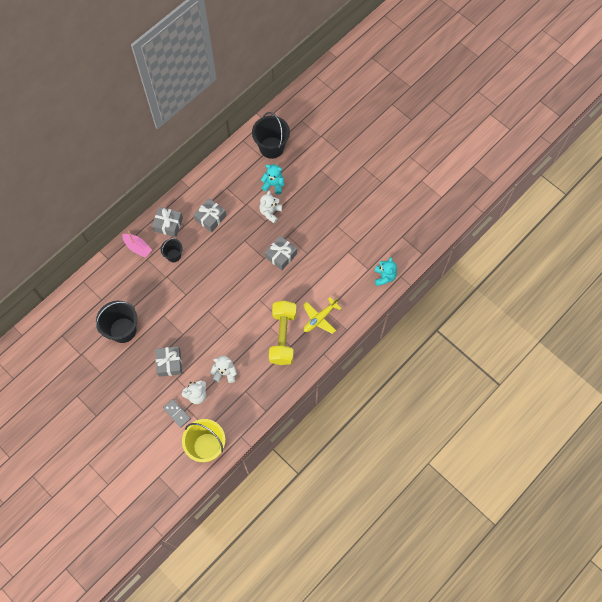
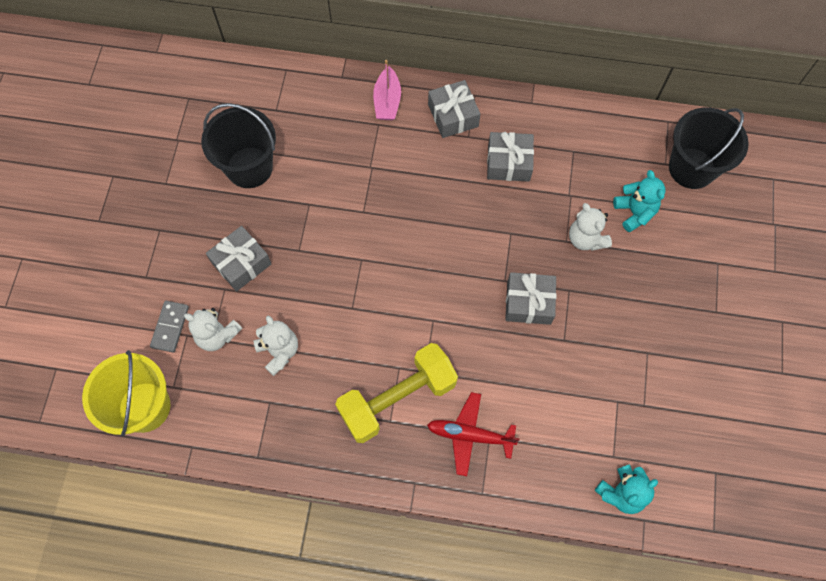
camera: 55 degrees right, 0 degrees up
(173, 255) = (411, 155): black bucket -> none
(270, 212) = (586, 239): white teddy bear -> white teddy bear turned 105 degrees counterclockwise
(319, 318) = (470, 435): yellow plane -> red plane

